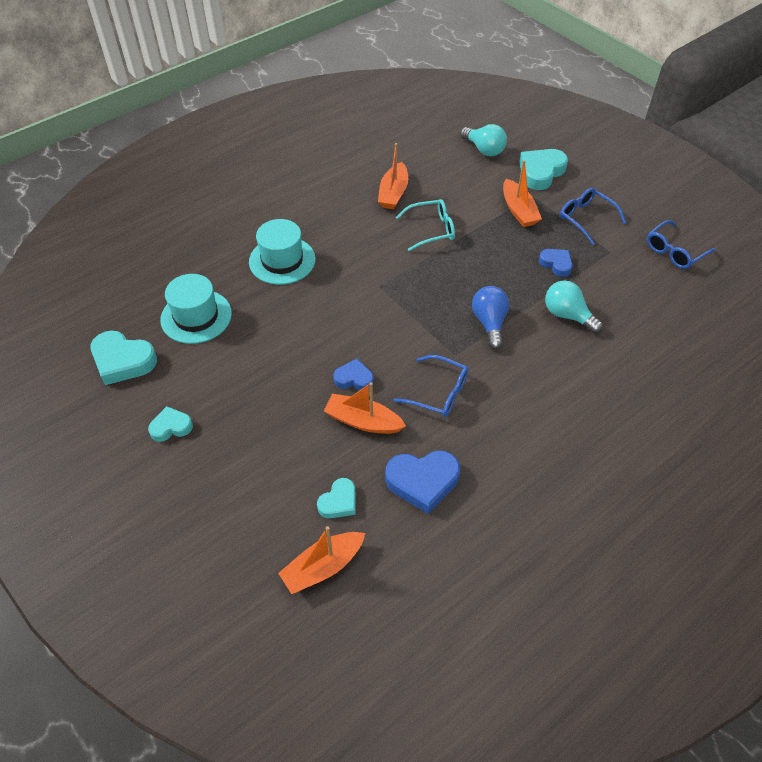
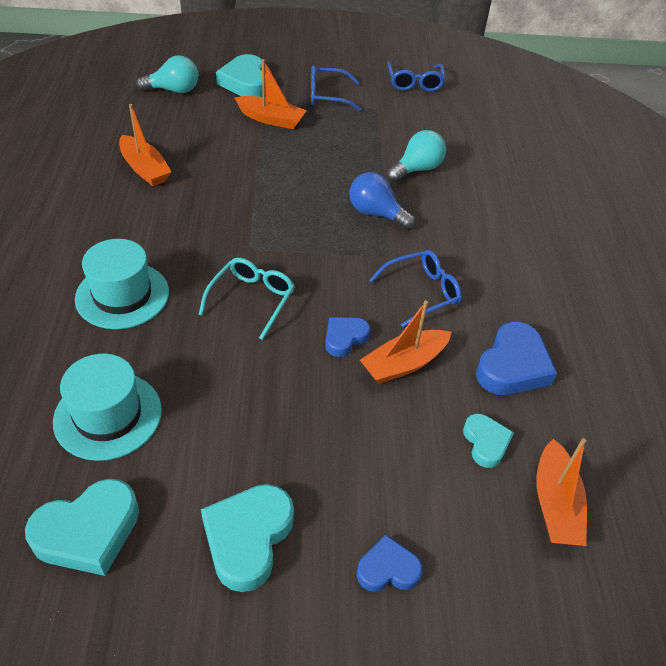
camera: 55 degrees left, 5 degrees down
(171, 427) = (248, 538): turquoise heart -> turquoise heart, size x1.68
(431, 229) = (224, 176): turquoise glasses -> turquoise glasses (252, 299)
(556, 264) = (356, 140): blue heart -> blue heart (388, 569)
(567, 315) = (417, 169): turquoise light bulb -> turquoise light bulb turned 150 degrees clockwise

